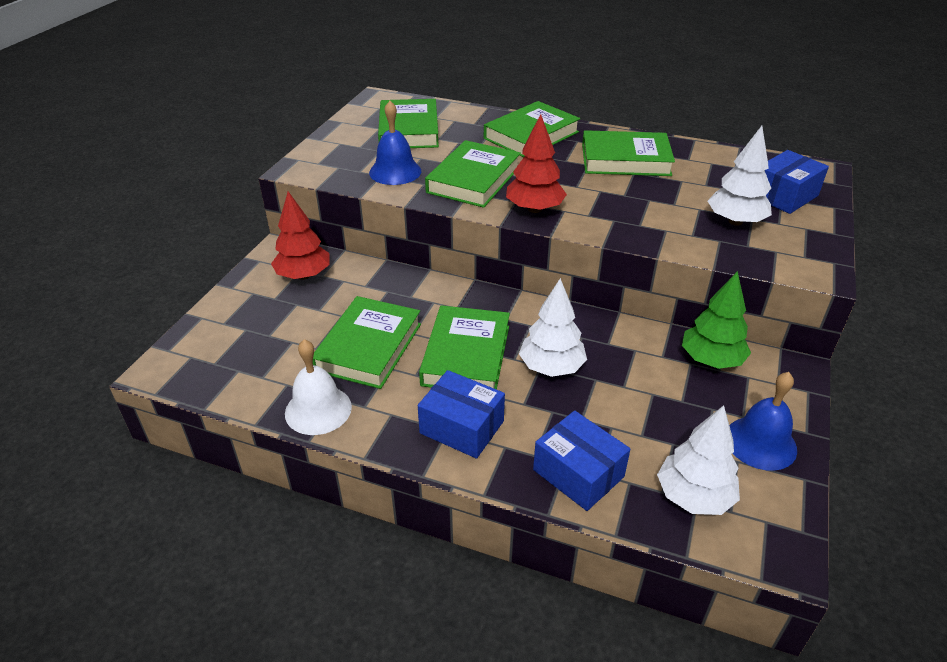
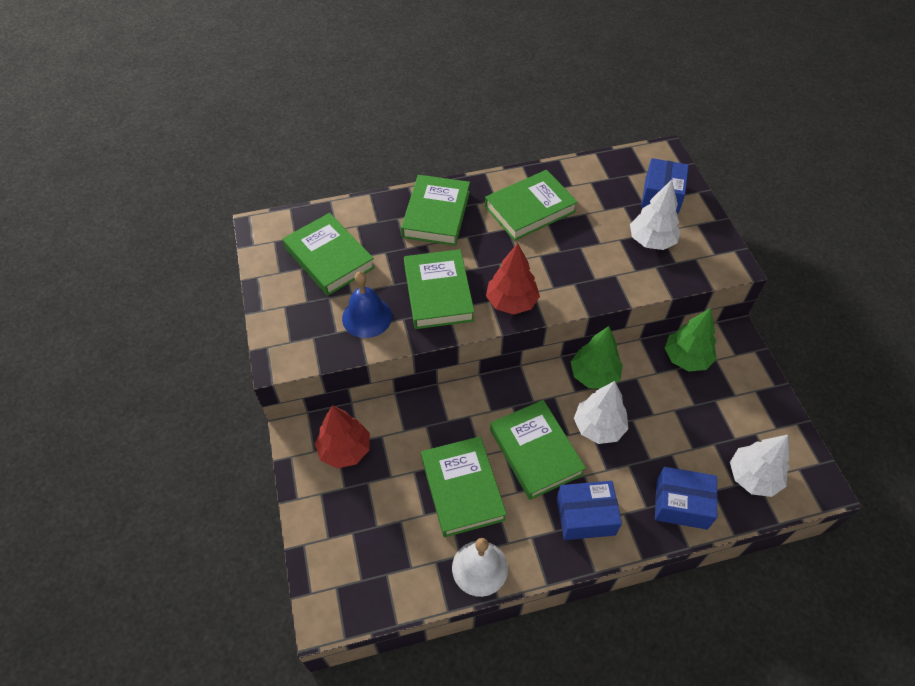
camera: 35 degrees left, 15 degrees up
(589, 328) = (594, 375): none -> green tree
(760, 443) = (758, 410): blue bell -> none

